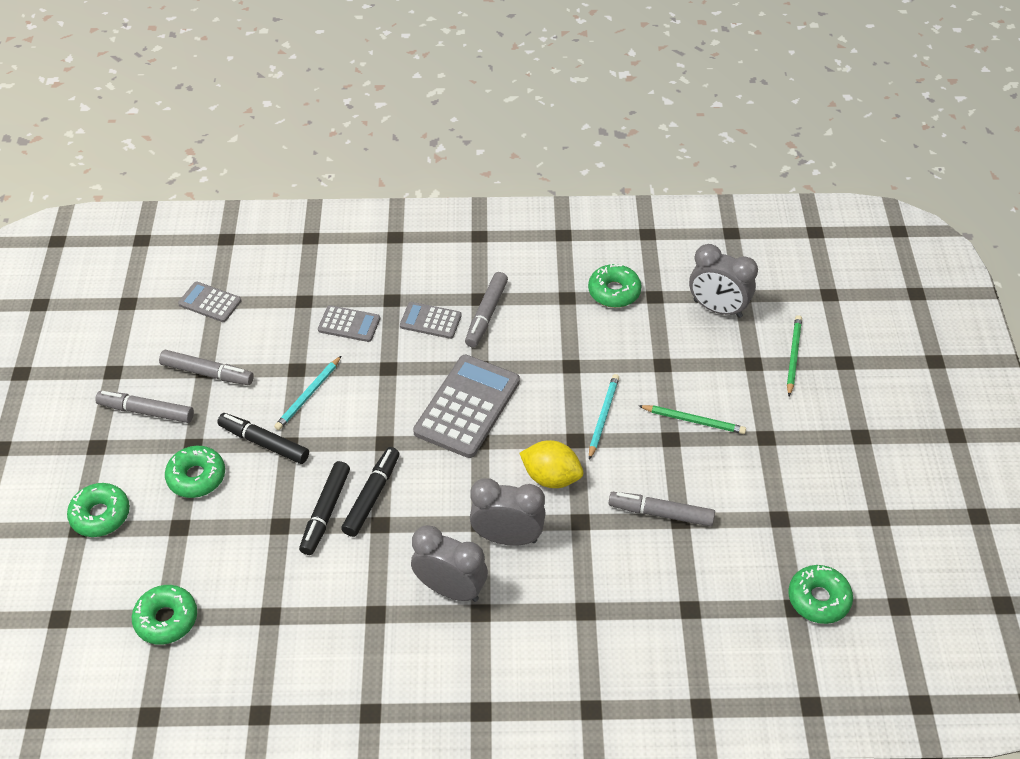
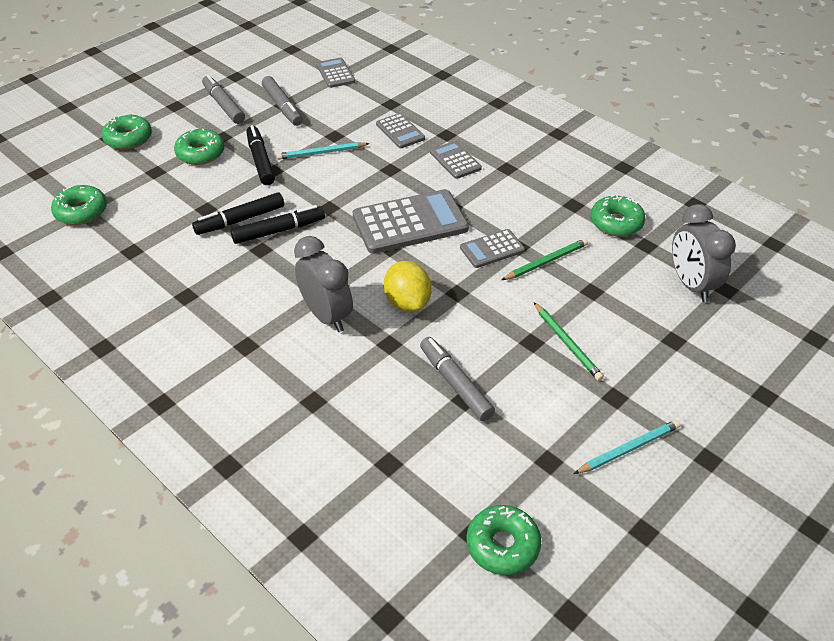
camera: 45 degrees right, 5 degrees down
(451, 589) = (248, 317): grey clock -> none
(486, 314) = (499, 180): grey marker -> none
(555, 383) = (492, 249): none -> grey calculator
(603, 417) = (498, 292): turquoise pencil -> turquoise pencil (628, 448)
(793, 356) = (718, 359): green pencil -> green pencil (546, 261)

